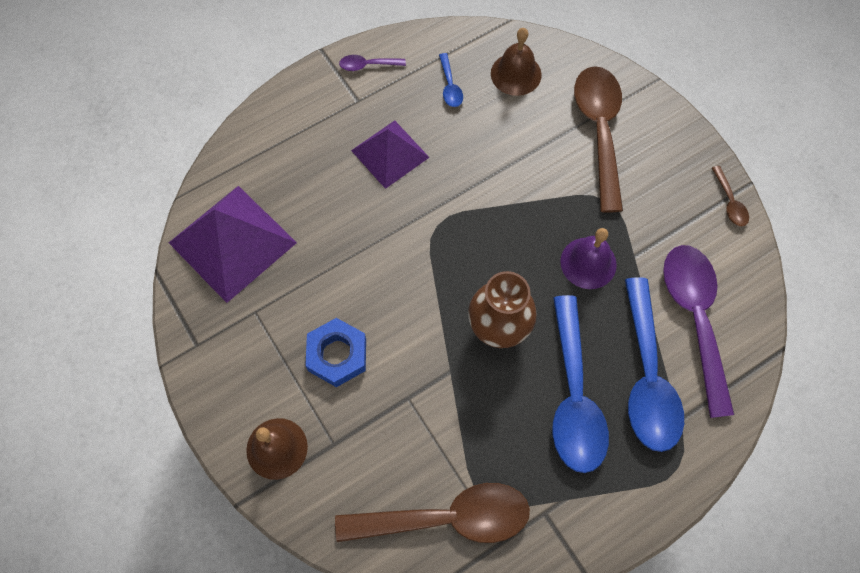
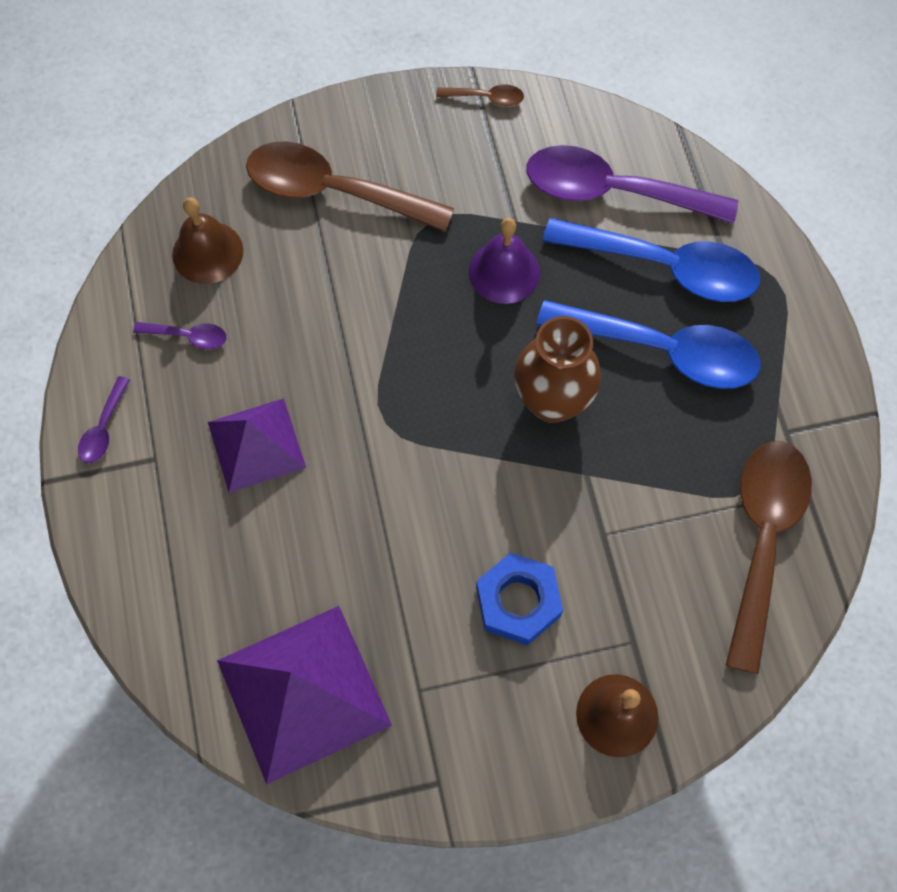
camera: 70 degrees left, 0 degrees up
(450, 86) = (188, 336): blue spoon -> purple spoon

